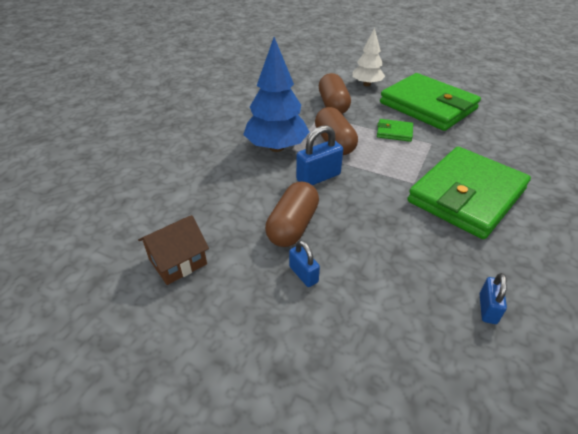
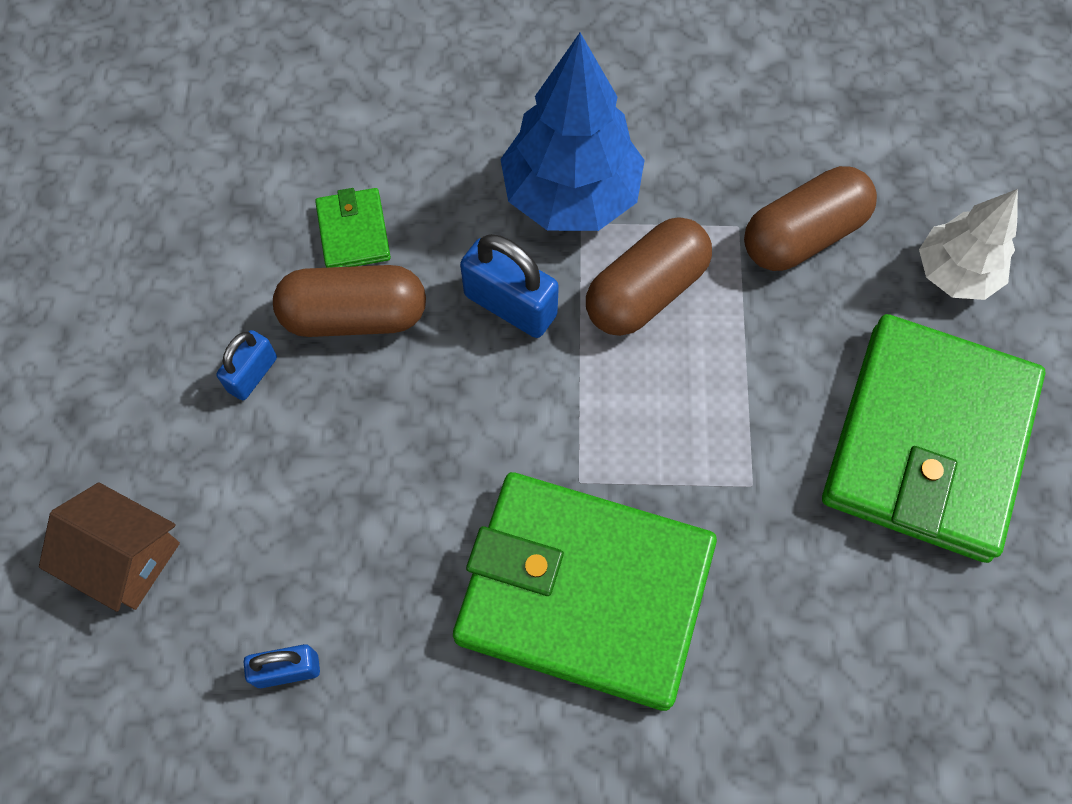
camera: 65 degrees right, 25 degrees up
(178, 261) = (209, 194): brown house -> brown house (125, 557)
(394, 132) = (755, 396): green wallet -> green wallet (353, 232)

